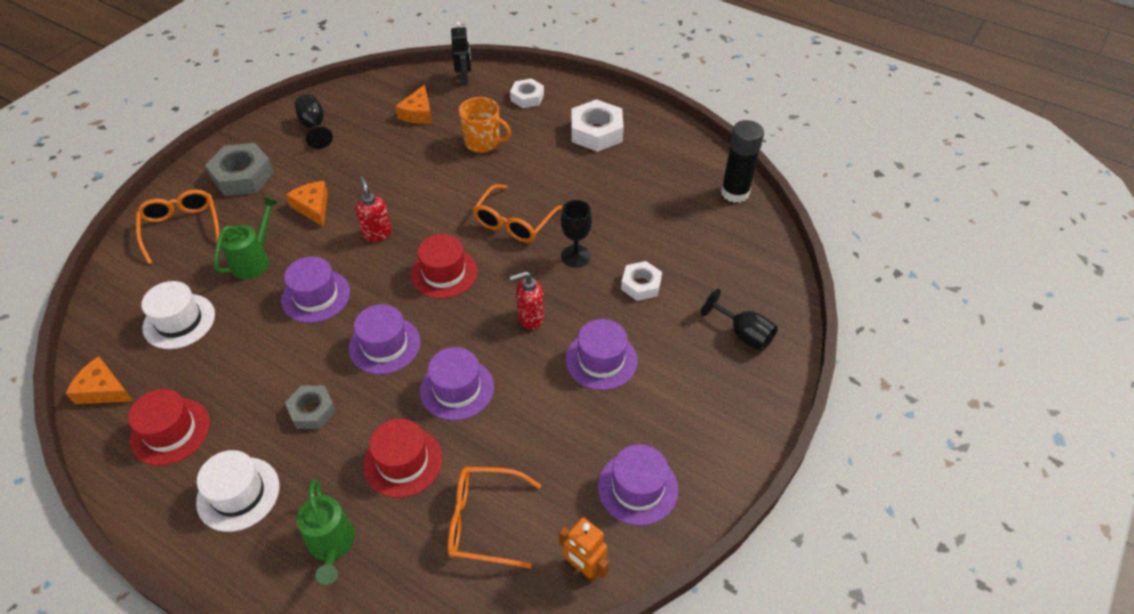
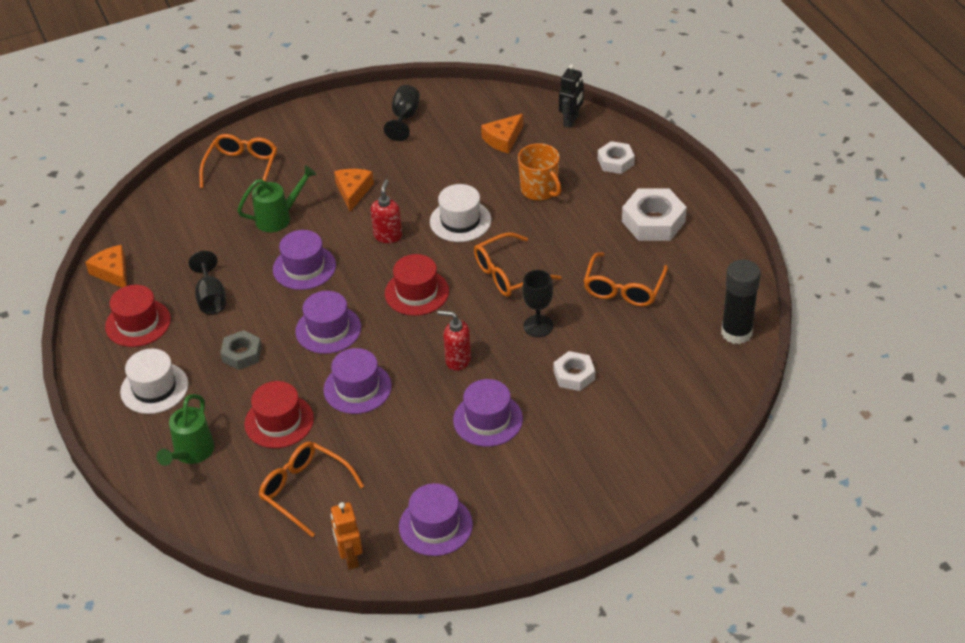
camera: 35 degrees right, 5 degrees down
(179, 321) = (194, 243): white hat -> white hat (460, 221)
(242, 176) = (316, 141): grey nut -> none
(619, 195) = (623, 289): none -> orange glasses
(743, 334) = (627, 456): black goblet -> black goblet (211, 298)

